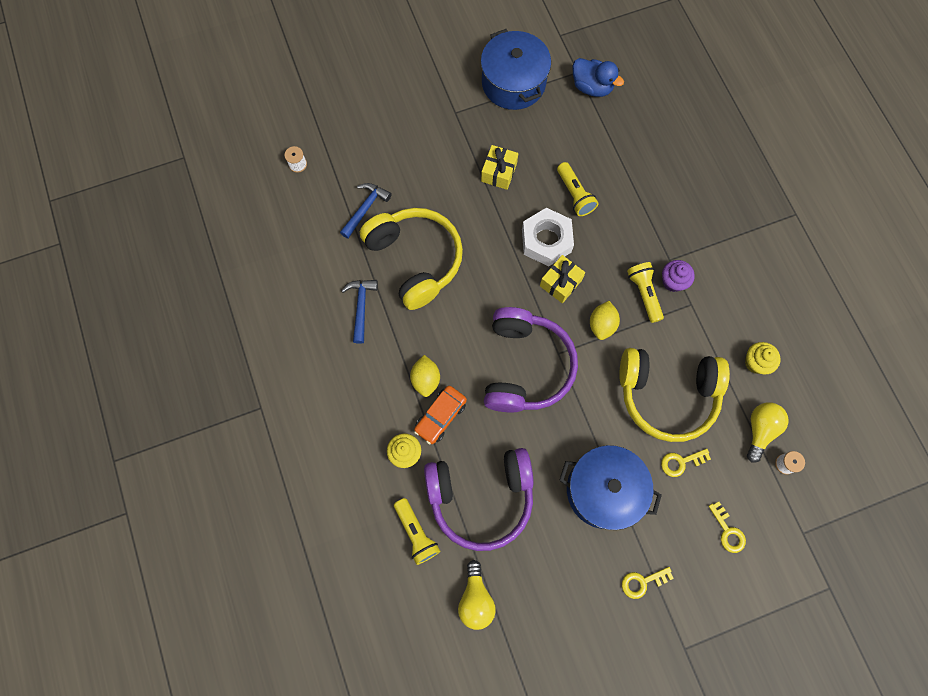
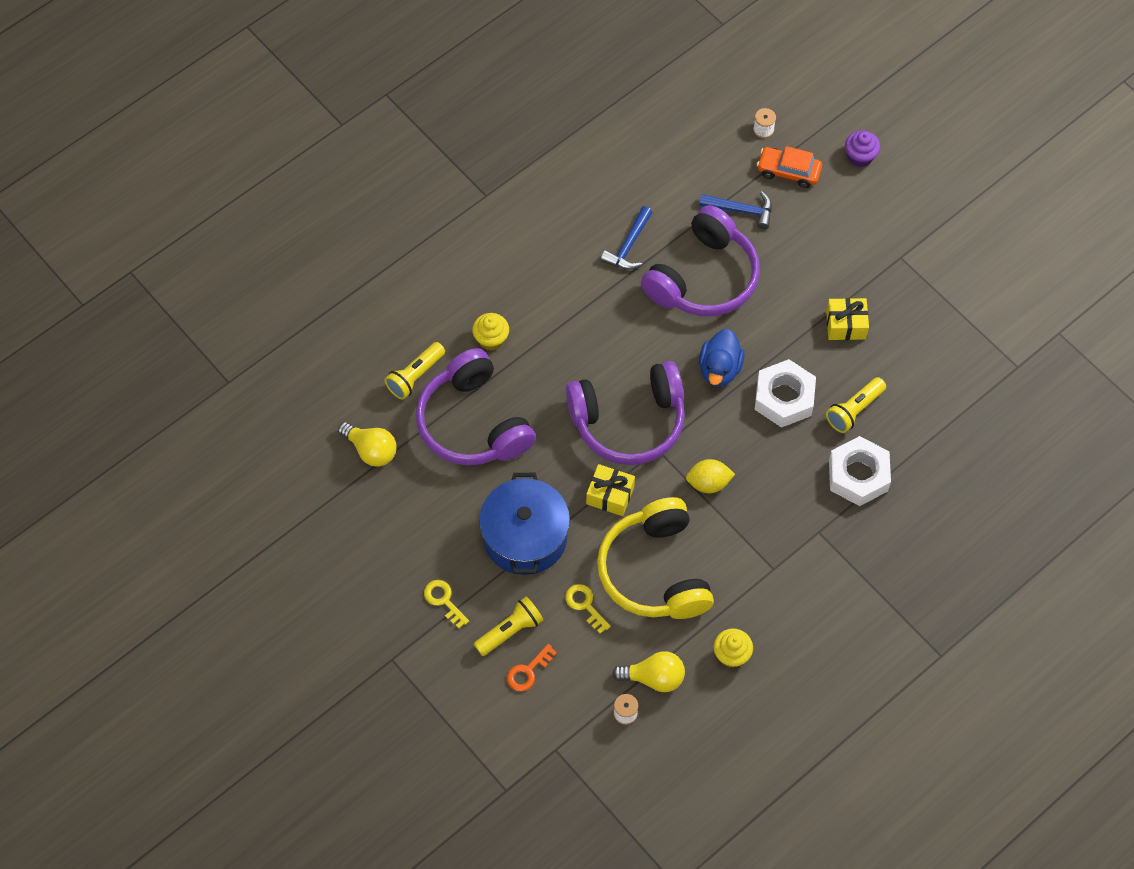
camera: 70 degrees right, 10 degrees down
(361, 307) = (628, 246): blue hammer -> blue hammer turned 135 degrees clockwise
(415, 260) = (703, 278): yellow headphones -> purple headphones
(426, 379) = (575, 332): yellow lemon -> none
(440, 416) = (542, 359): orange car -> orange car (788, 171)
(475, 599) = (371, 450): yellow light bulb -> yellow light bulb turned 120 degrees counterclockwise
(513, 83) = (968, 303): blue pot -> none
(560, 283) = (740, 427): yellow gift -> yellow gift (610, 495)
(592, 87) = (1004, 387): blue duck -> blue duck (719, 369)
(631, 213) = (858, 475): none -> white nut
(644, 293) = (764, 516): yellow flashlight -> yellow flashlight (510, 631)
(673, 281) = (792, 542): purple cupcake -> purple cupcake (860, 157)
(728, 531) = (528, 671): yellow key -> orange key

